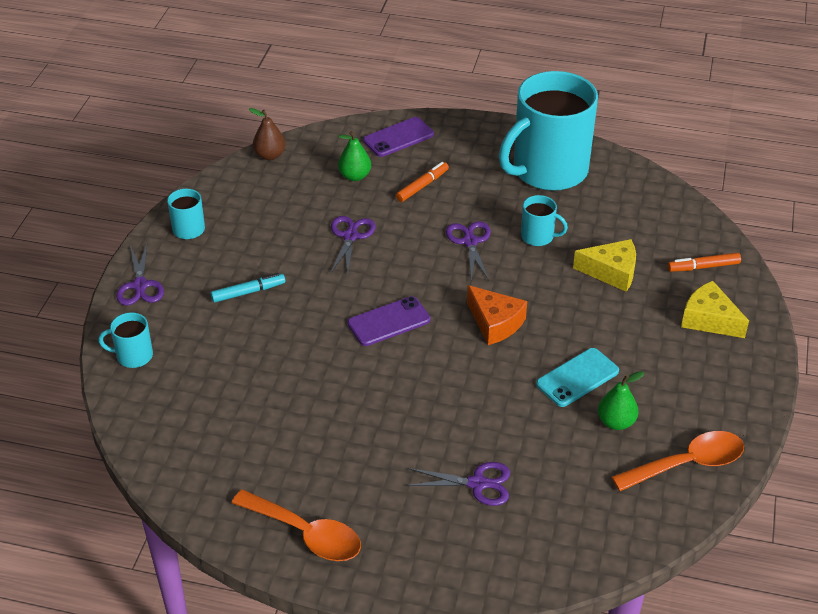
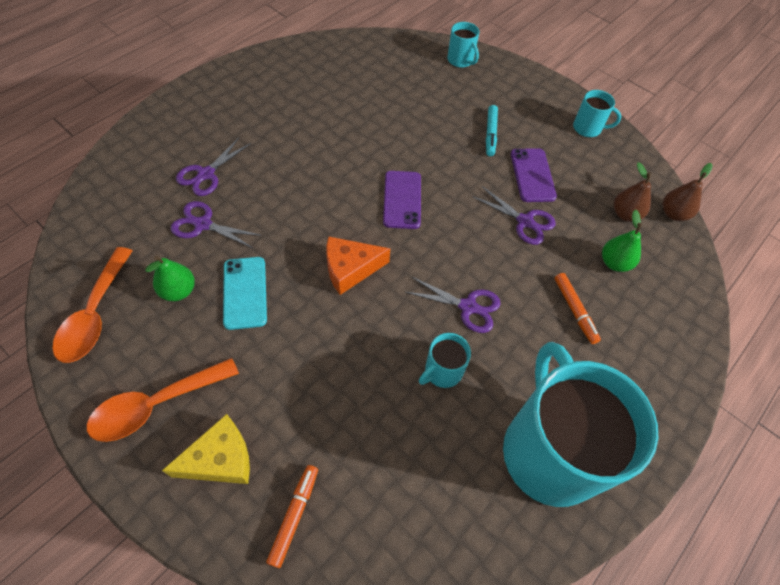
camera: 115 degrees right, 15 degrees up
(133, 356) = (460, 60): turquoise mug -> turquoise mug turned 120 degrees clockwise
(140, 286) = (532, 84): purple scissors -> purple scissors (203, 224)
(293, 181) = (625, 214): none -> brown pear
(305, 533) = (248, 80): orange spoon -> orange spoon (156, 405)
(398, 137) = (669, 330): purple phone -> purple phone (532, 175)
(611, 272) = (349, 408): yellow cheese -> none

